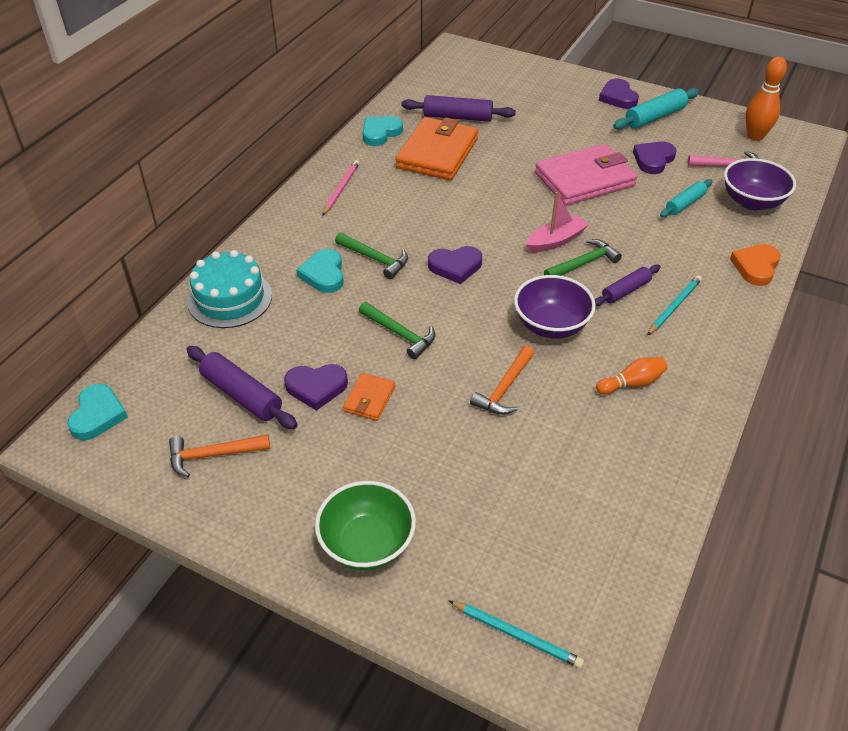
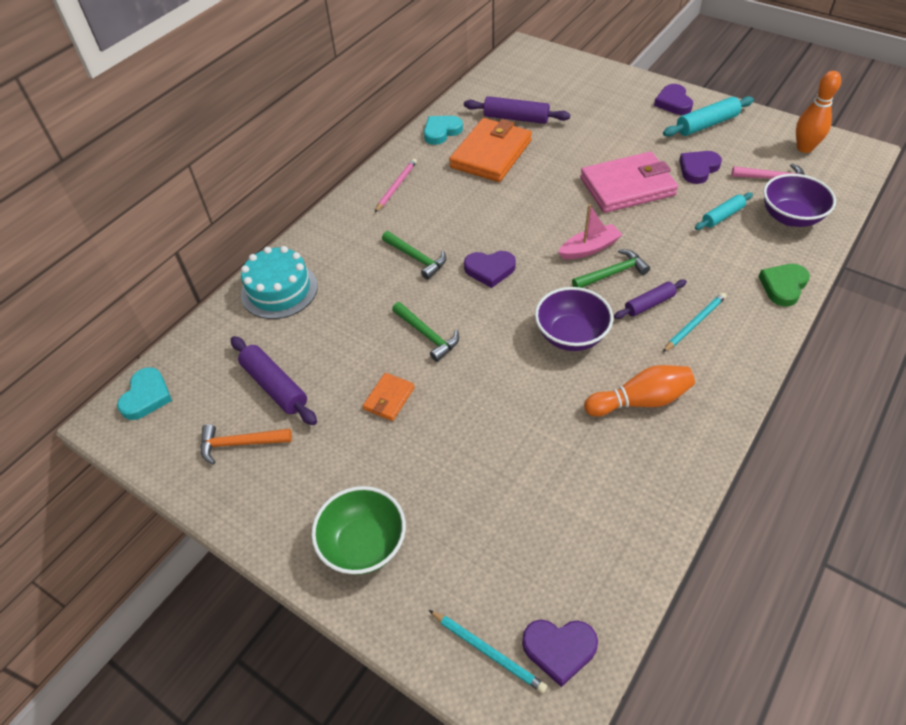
camera: 10 degrees right, 5 degrees up
(316, 387) = (342, 383): purple heart -> purple heart (559, 649)
(324, 274) = (367, 271): turquoise heart -> none
(504, 388) = (516, 397): orange hammer -> none
(632, 383) = (640, 400): orange bowling pin -> orange bowling pin, size x1.52
(755, 267) = (783, 286): orange heart -> green heart

